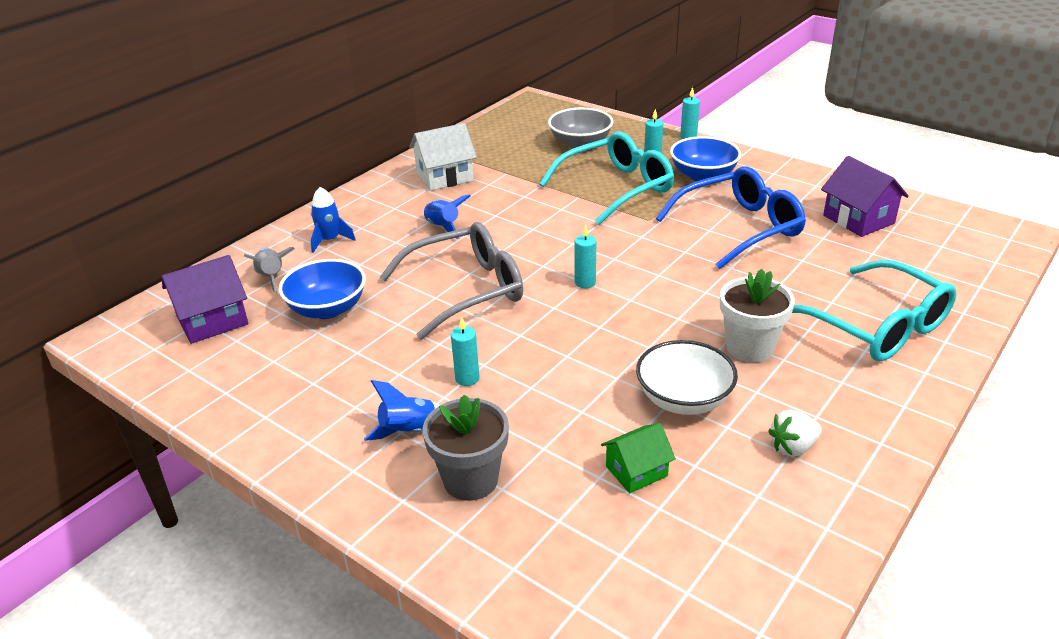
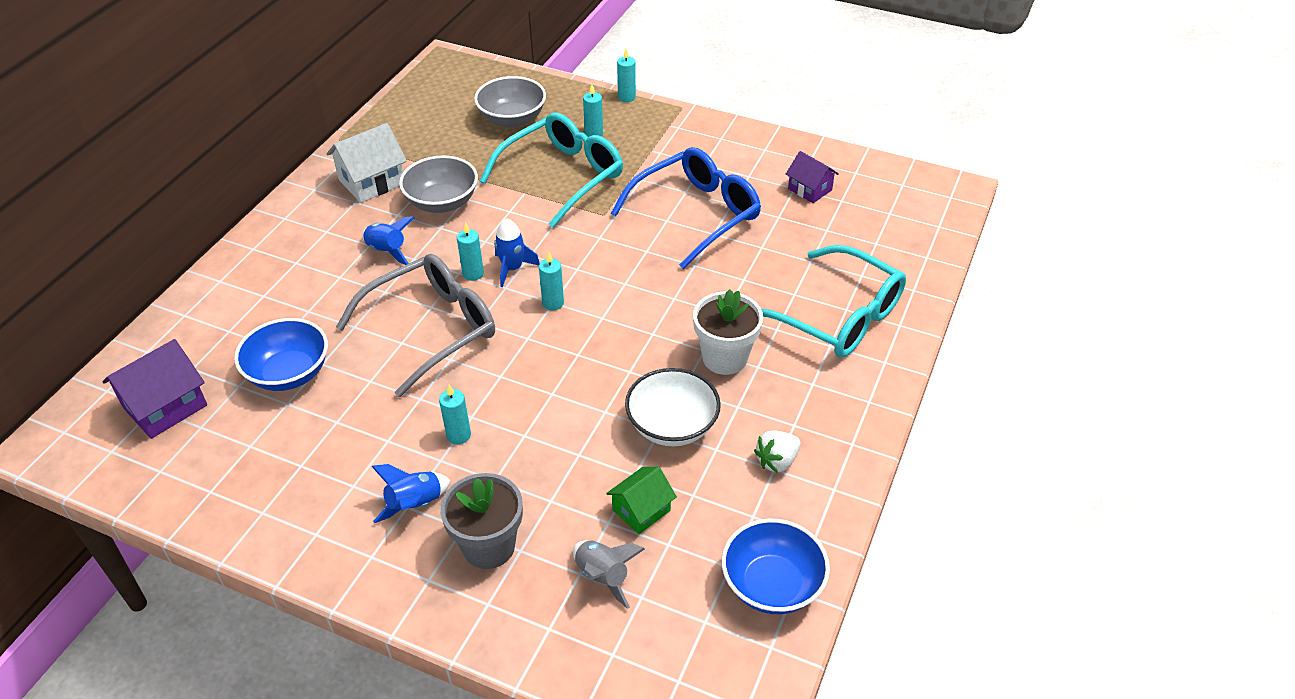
camera: 15 degrees left, 10 degrees up
(272, 278) = (215, 342): grey rocket -> grey rocket (603, 577)
(330, 240) = (265, 284): blue rocket -> blue rocket (512, 269)
(502, 197) = (442, 202): none -> grey bowl
(515, 252) = (473, 274): none -> turquoise candle
(703, 176) = (650, 149): blue bowl -> blue bowl (772, 585)
(858, 219) = (809, 189): purple house -> purple house, size x0.64

